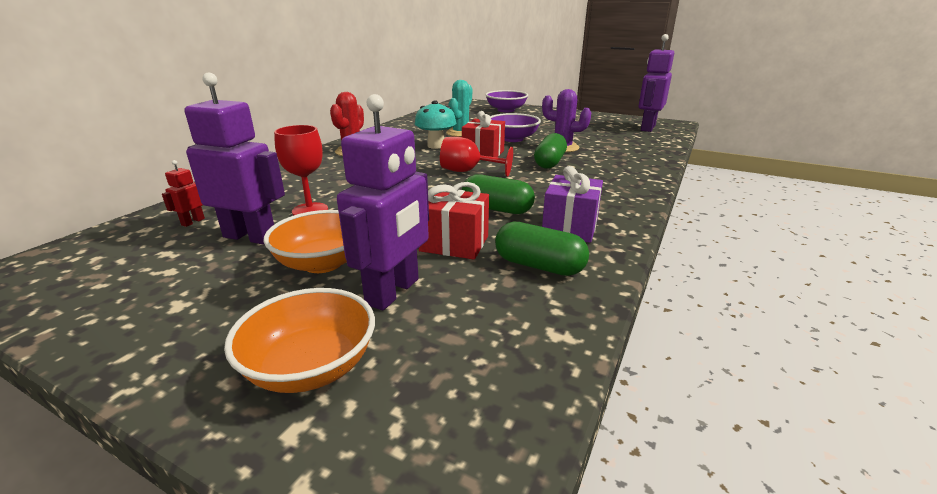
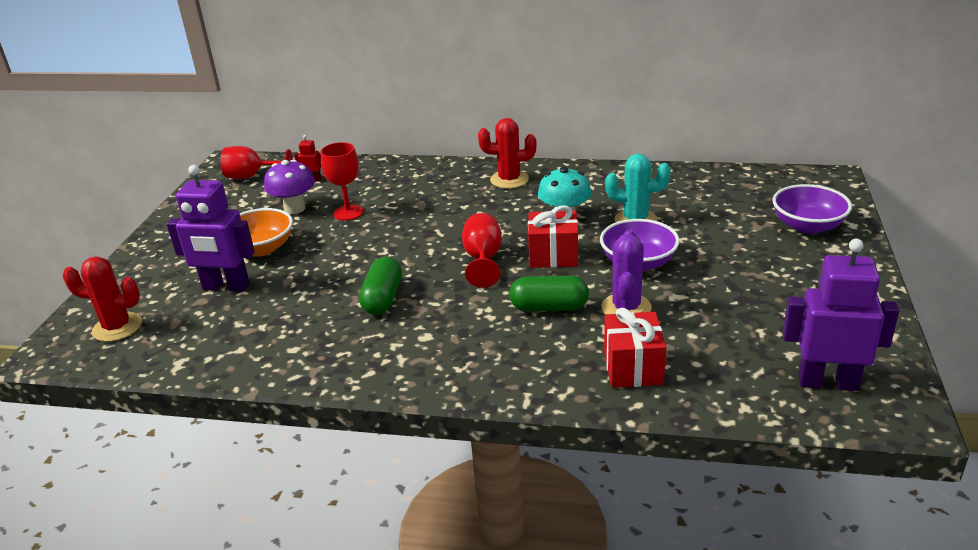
camera: 75 degrees right, 5 degrees up
(96, 260) = (252, 176): none -> red goblet
(250, 237) = (294, 208): purple robot -> purple mushroom
(311, 367) = (148, 284): orange bowl -> none
(424, 405) = (117, 327): none -> red cactus
(454, 243) = (303, 293): red gift -> red gift (633, 367)
(539, 266) = (272, 340): green capsule -> none
(570, 227) = (352, 347): purple gift -> none

